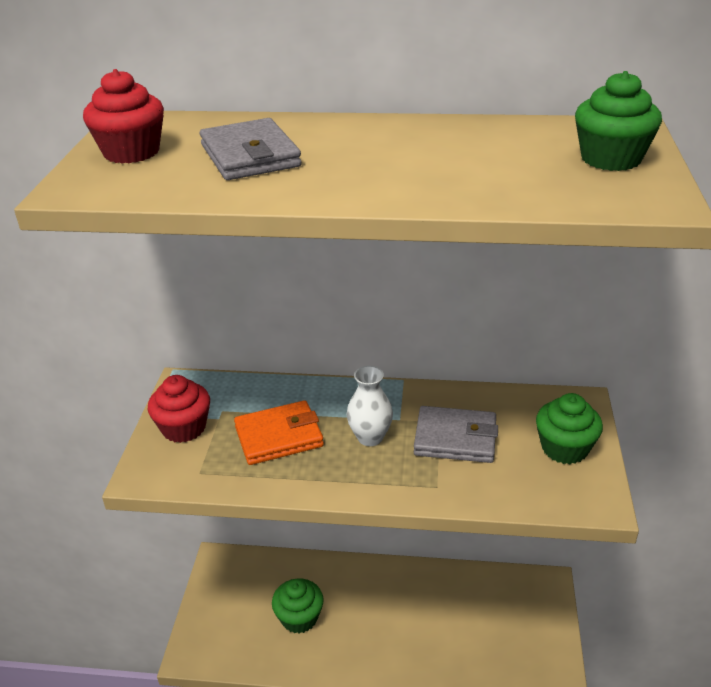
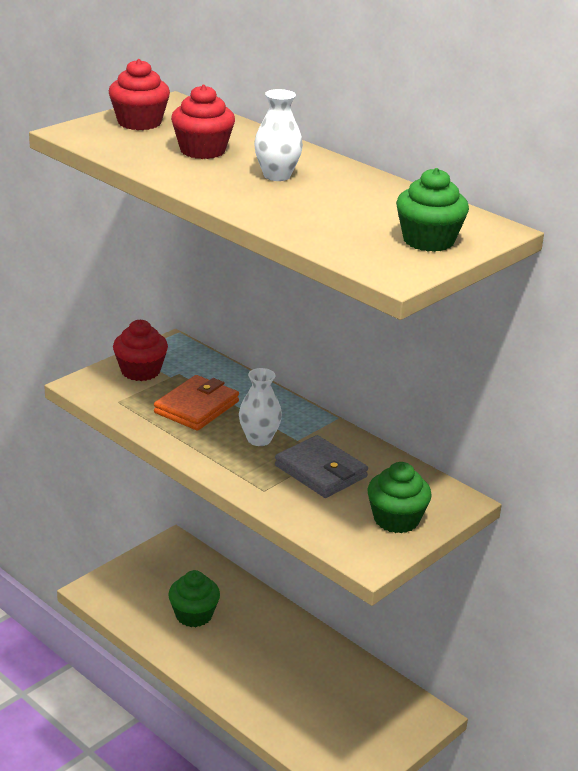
camera: 35 degrees right, 5 degrees down
(250, 156) = (202, 150): grey wallet -> red cupcake
(279, 436) = (196, 407): orange wallet -> orange wallet turned 75 degrees counterclockwise
(367, 153) = (277, 176): none -> white vase

